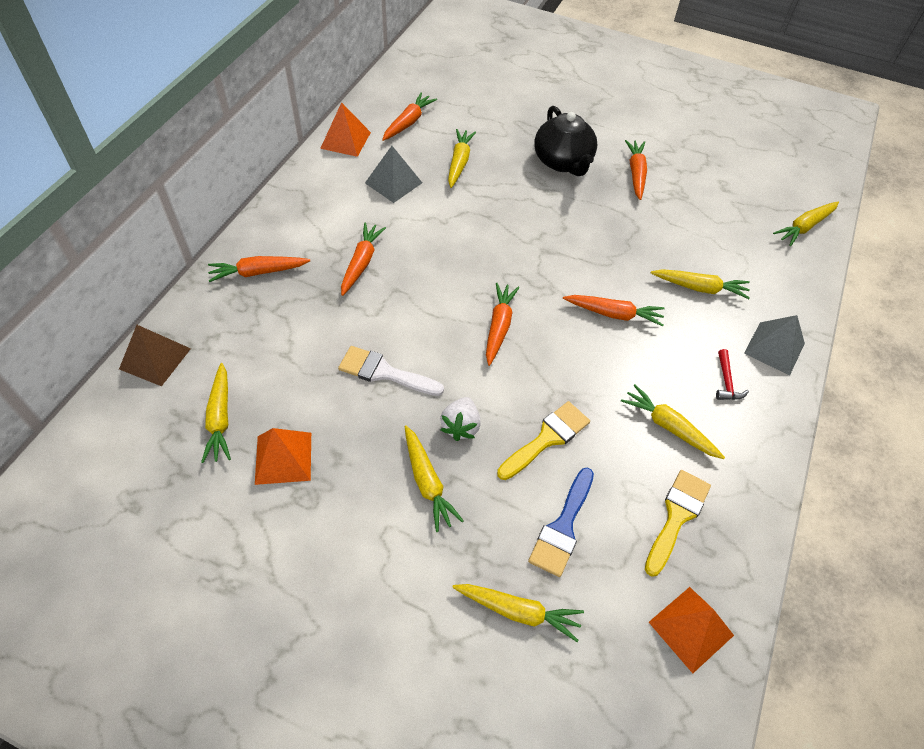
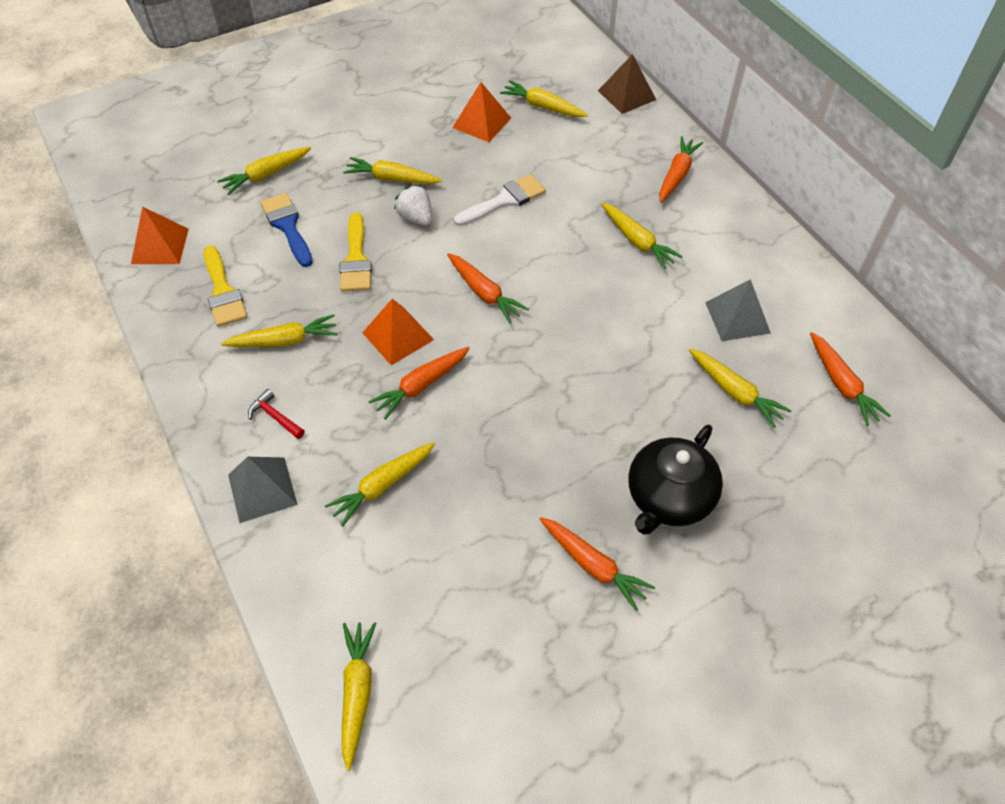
camera: 130 degrees right, 0 degrees up
(345, 140) = (838, 312): orange pyramid -> orange pyramid (397, 336)
(361, 263) = (637, 241): orange carrot -> yellow carrot
(563, 162) = (669, 498): black teapot -> black teapot turned 75 degrees counterclockwise

